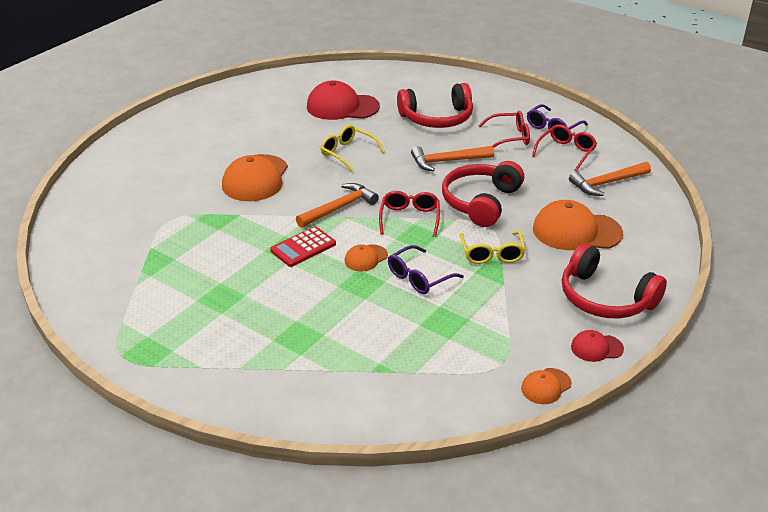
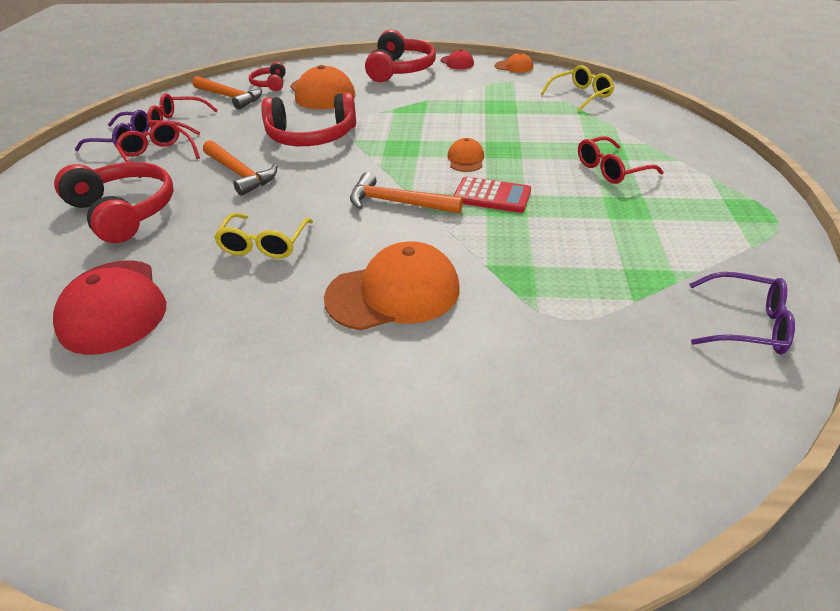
camera: 120 degrees left, 5 degrees up
(366, 258) = (466, 159): orange cap -> orange cap turned 105 degrees counterclockwise
(410, 218) = (375, 160): red glasses -> red glasses (610, 169)
(419, 278) = (461, 129): purple glasses -> purple glasses (746, 324)
(492, 254) = (391, 112): yellow glasses -> yellow glasses (581, 95)
(625, 209) = (270, 84): none -> red headphones

